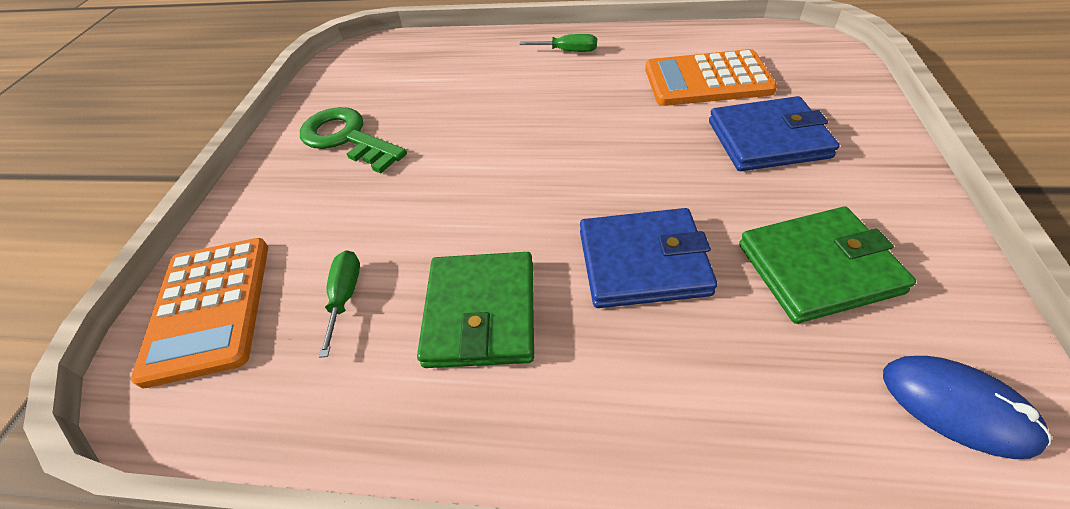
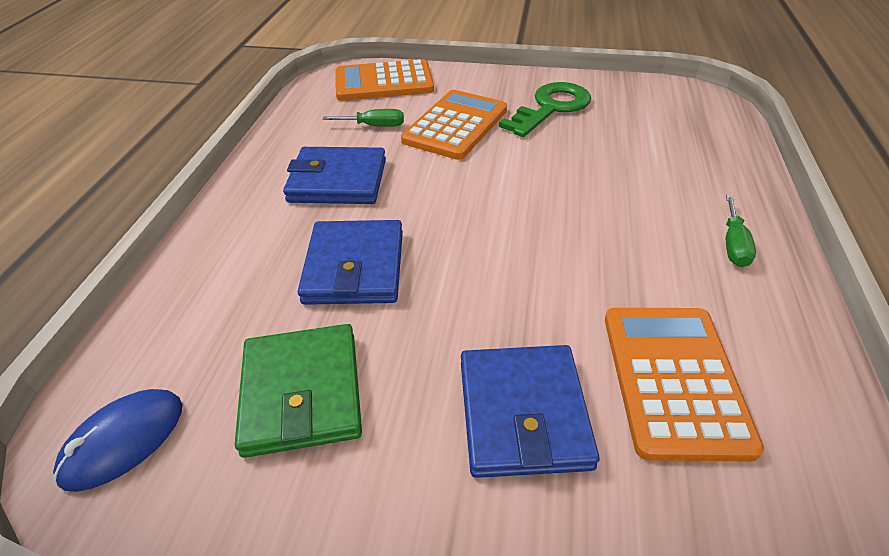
camera: 90 degrees right, 5 degrees down
(365, 211) = (456, 125): none -> orange calculator
(480, 313) = (338, 181): green wallet -> blue wallet

